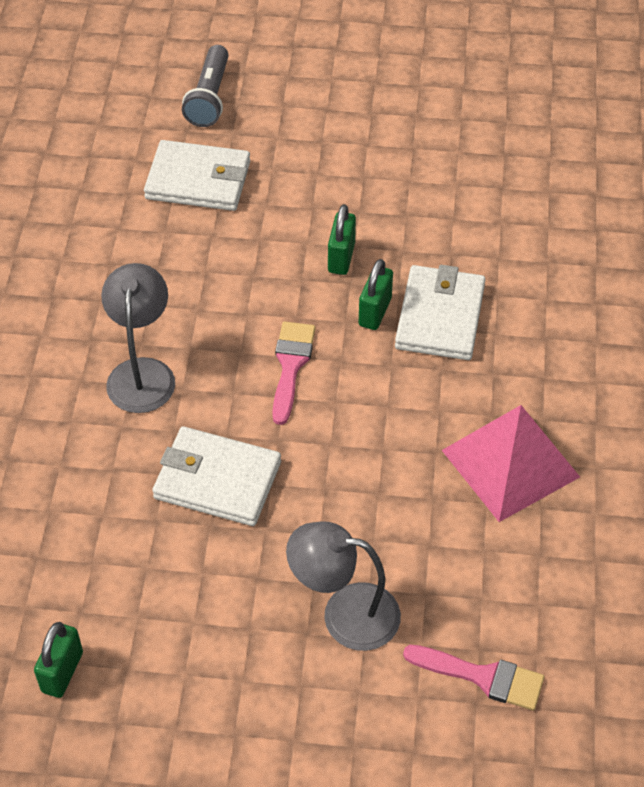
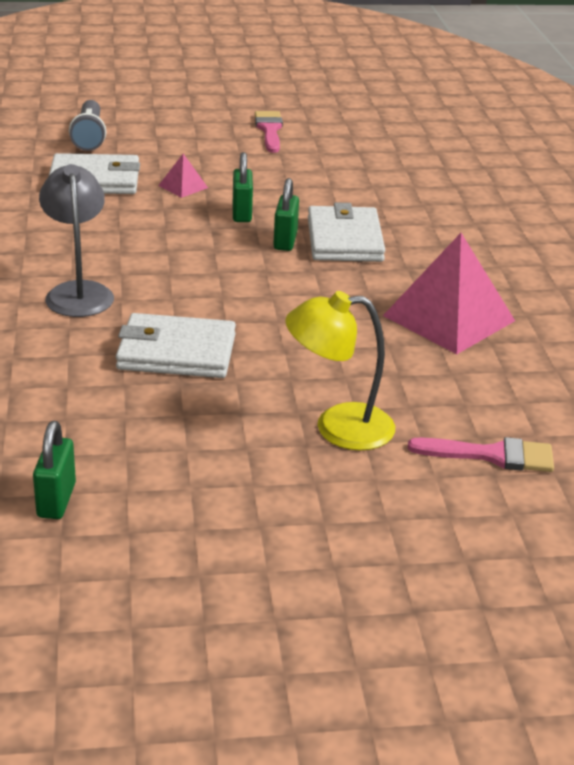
camera: 15 degrees left, 20 degrees down
(290, 202) = (183, 186): none -> pink pyramid
(291, 365) = (220, 277): pink brush -> pink brush (269, 130)
(345, 614) = (338, 427): grey lamp -> yellow lamp

